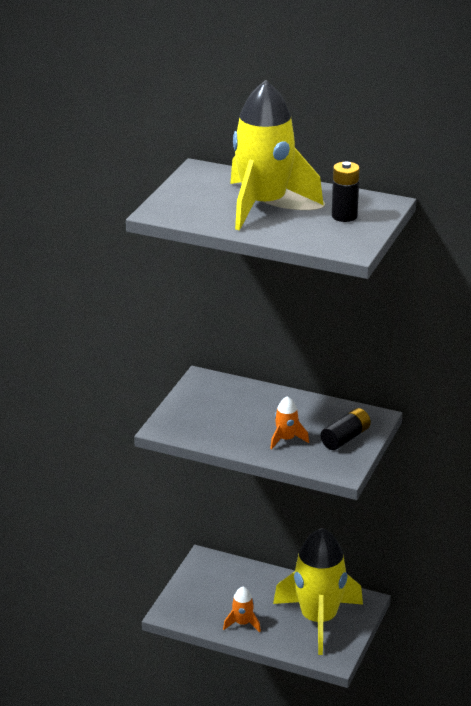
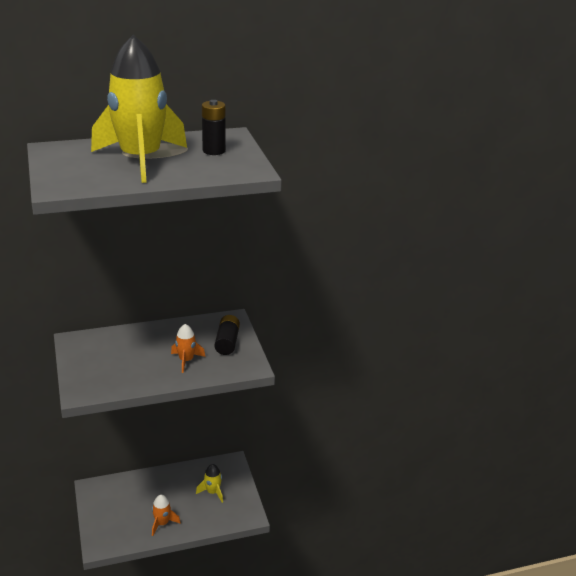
camera: 40 degrees left, 0 degrees up
(319, 619) = (213, 492): yellow rocket -> yellow rocket, size x0.41

